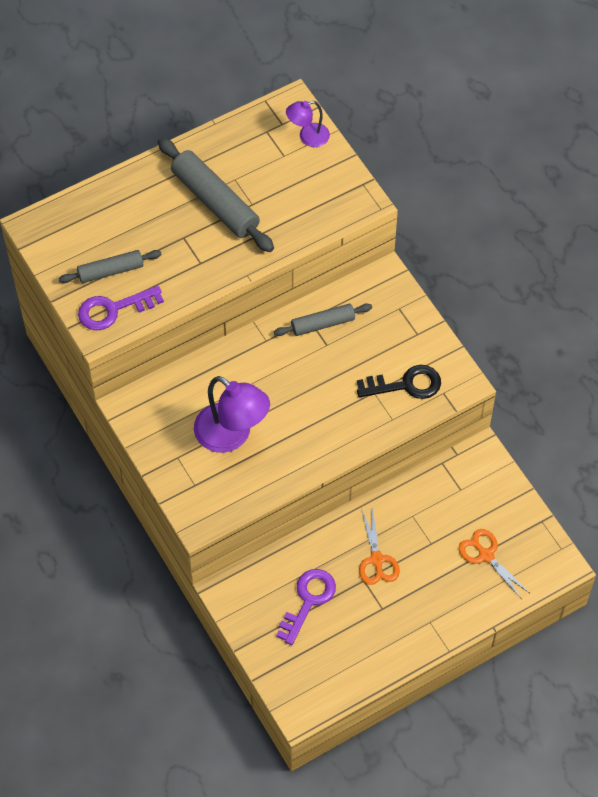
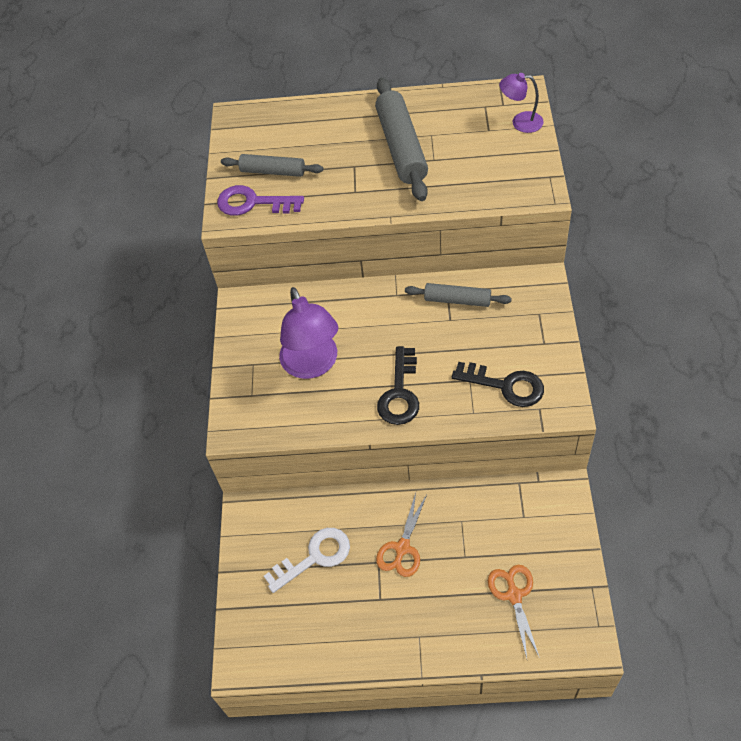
camera: 35 degrees right, 5 degrees down
(308, 601) = (315, 557): purple key -> white key
(322, 428) = (400, 393): none -> black key

